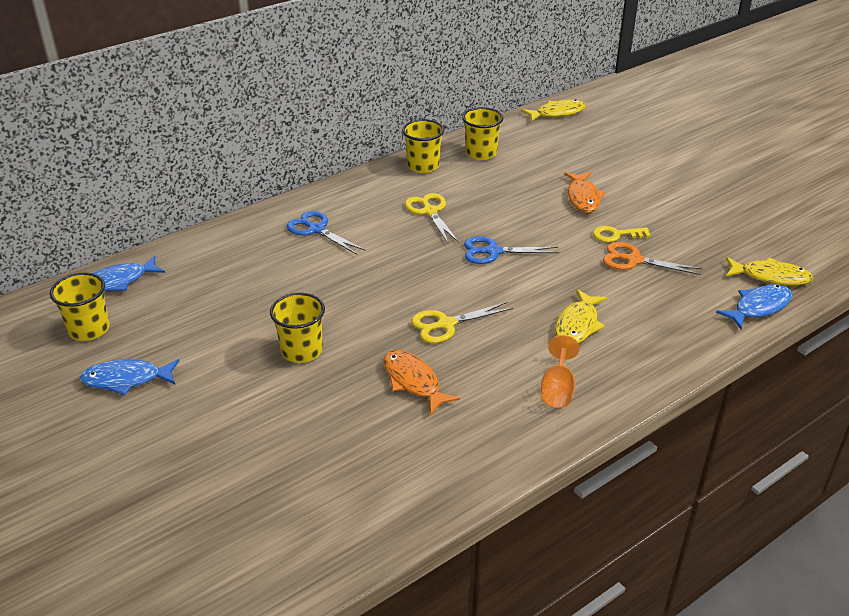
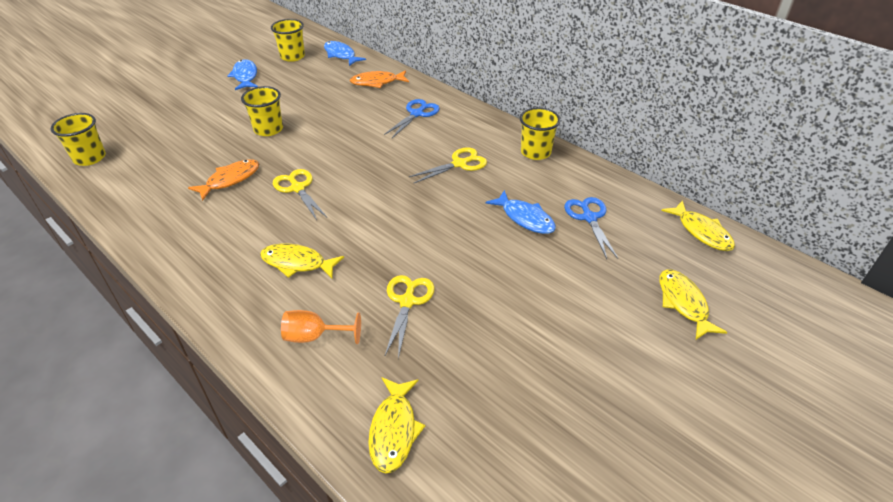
camera: 80 degrees right, 5 degrees up
(481, 153) = (577, 184): yellow cup -> yellow cup (89, 158)
(493, 252) = (404, 205): blue scissors -> blue scissors (589, 218)
(557, 389) = (211, 254): orange goblet -> orange goblet (314, 336)
(583, 198) = (519, 259): orange fish -> orange fish (377, 82)
(616, 235) = (452, 287): yellow key -> none
(634, 260) = (407, 301): orange scissors -> yellow scissors
(636, 137) = (683, 303): none -> yellow fish
(758, 307) = (330, 411): blue fish -> blue fish (525, 218)

